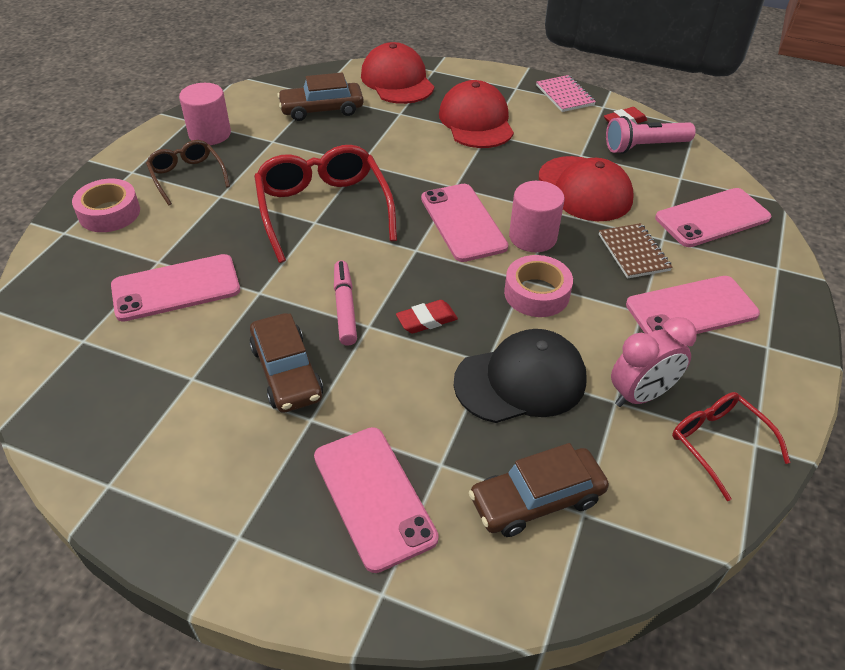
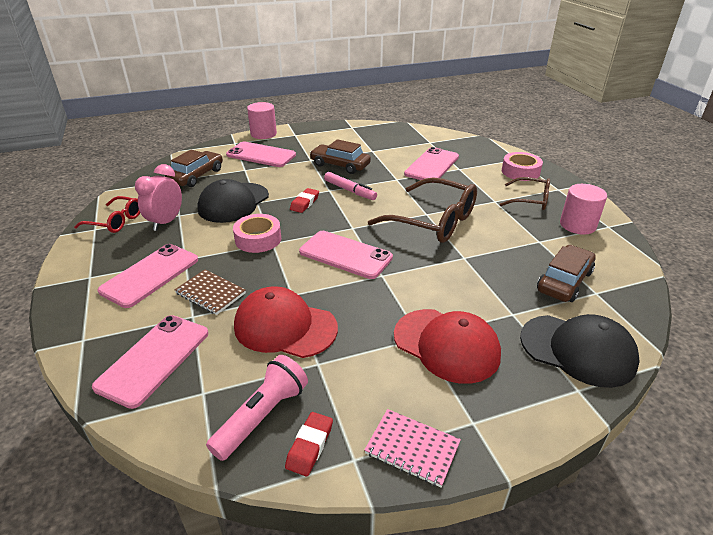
camera: 140 degrees right, 10 degrees down
(323, 209) = (433, 221): red glasses -> brown glasses
(397, 81) = (578, 350): red cap -> black cap
(533, 237) = (290, 268): pink cylinder -> pink cylinder (263, 134)

